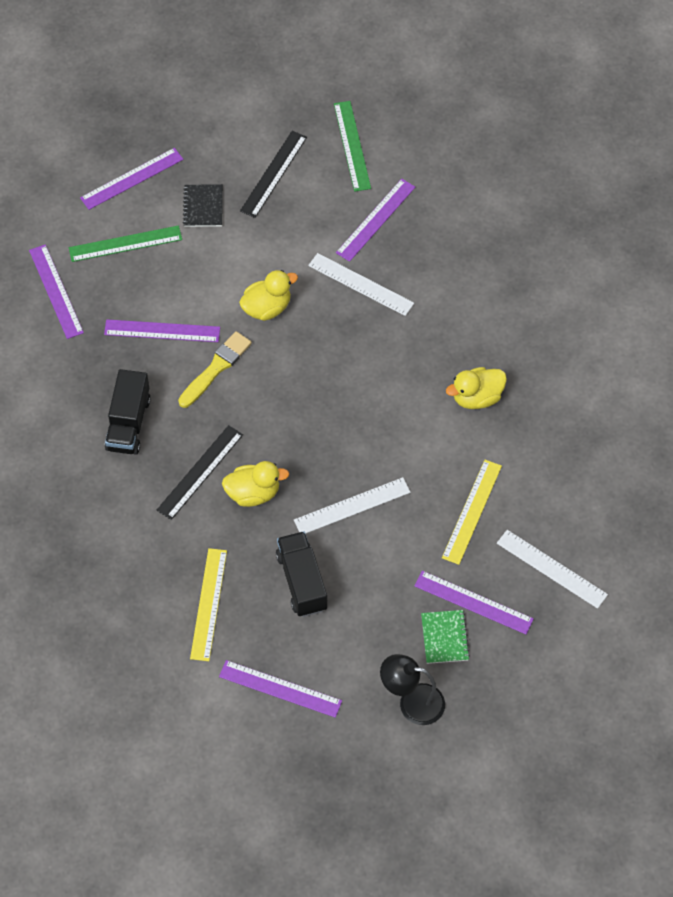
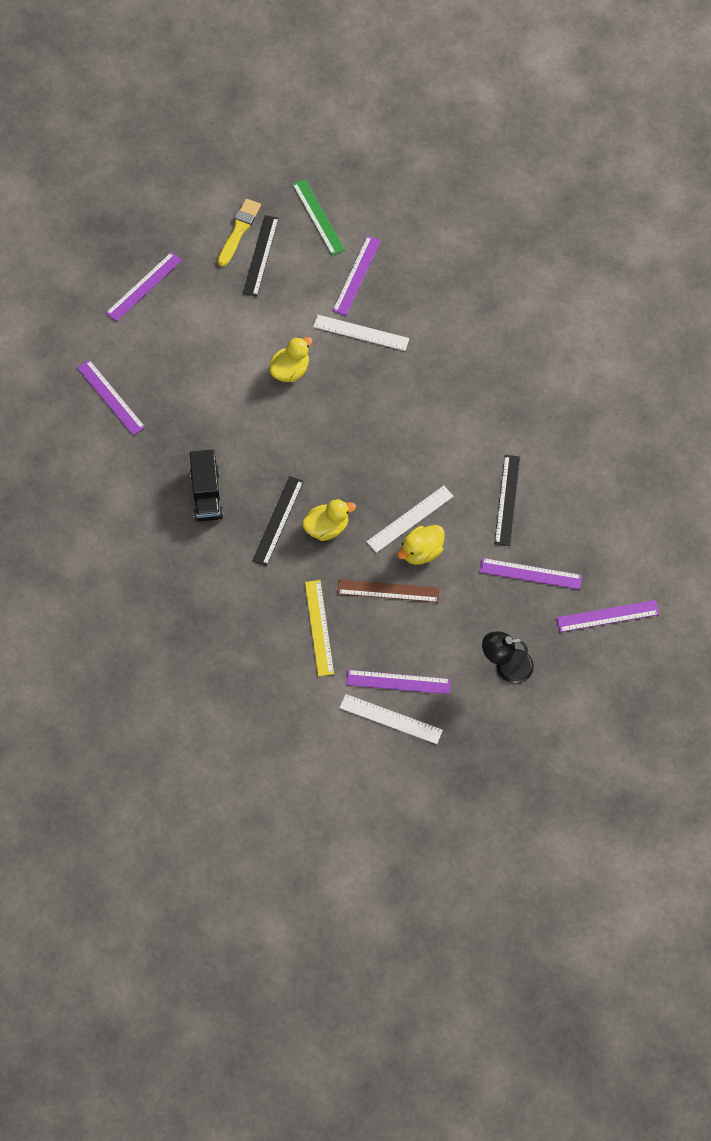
camera: 15 degrees left, 5 degrees up
(125, 244) = (156, 343): green ruler -> none
(162, 331) = (210, 410): purple ruler -> purple ruler (607, 616)
(203, 207) = (211, 297): black notebook -> none
(216, 368) = (264, 431): yellow brush -> yellow brush (239, 230)
(302, 582) = (388, 591): black truck -> brown ruler
(444, 637) = (516, 608): green notebook -> none
(472, 511) = (507, 500): yellow ruler -> black ruler
(477, 397) = (483, 405): yellow duck -> yellow duck (421, 552)
(551, 569) = (584, 531): white ruler -> white ruler (390, 719)

